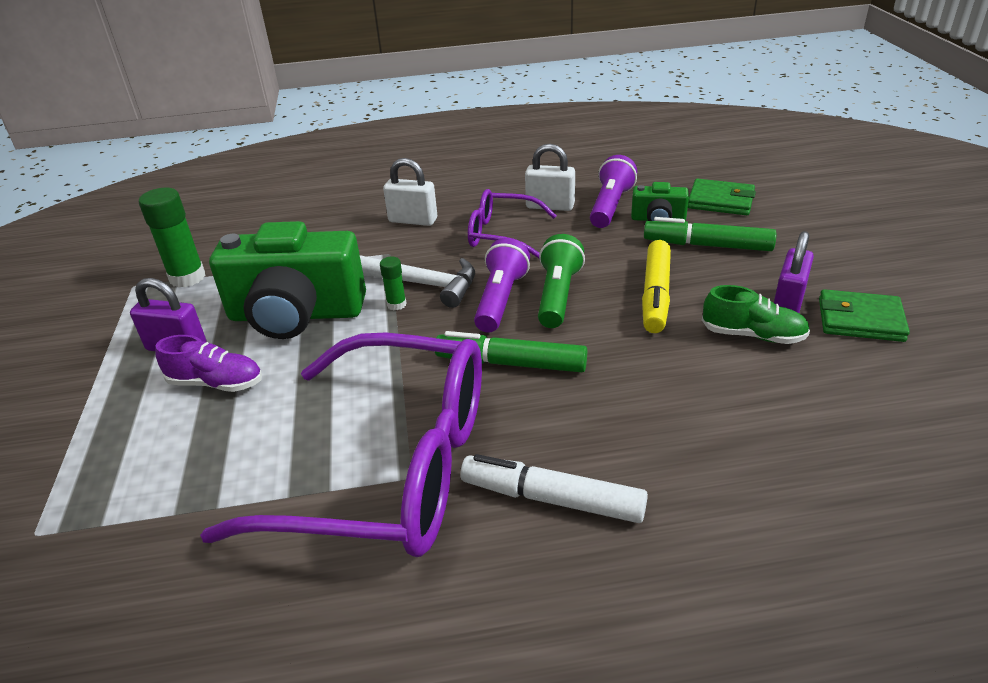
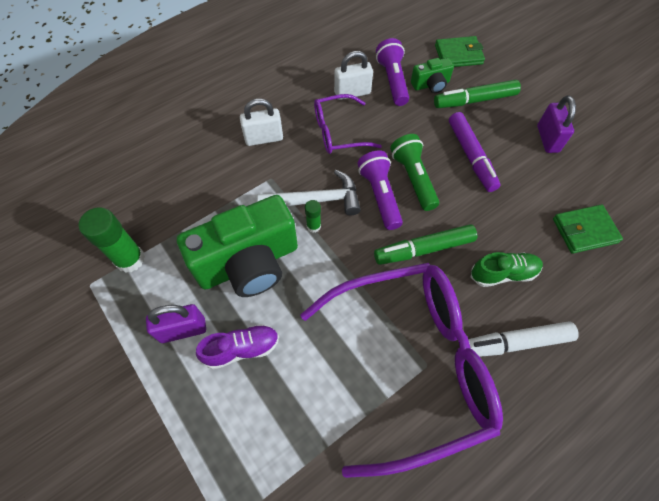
camera: 30 degrees left, 25 degrees up
(656, 294) = (471, 156): yellow marker -> purple marker
(753, 335) = (543, 171): green shoe -> green shoe (503, 273)
(860, 320) = (590, 137): green wallet -> green wallet (584, 231)

